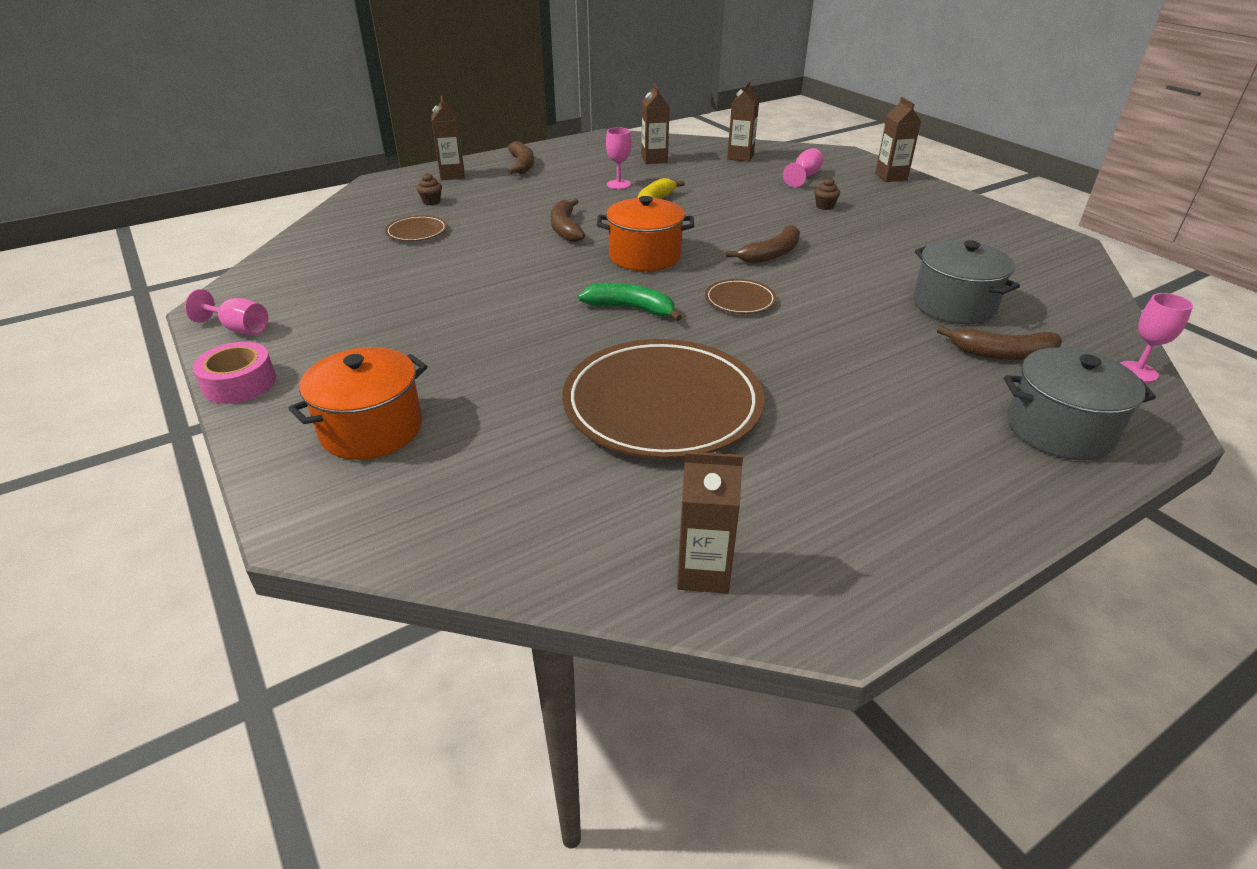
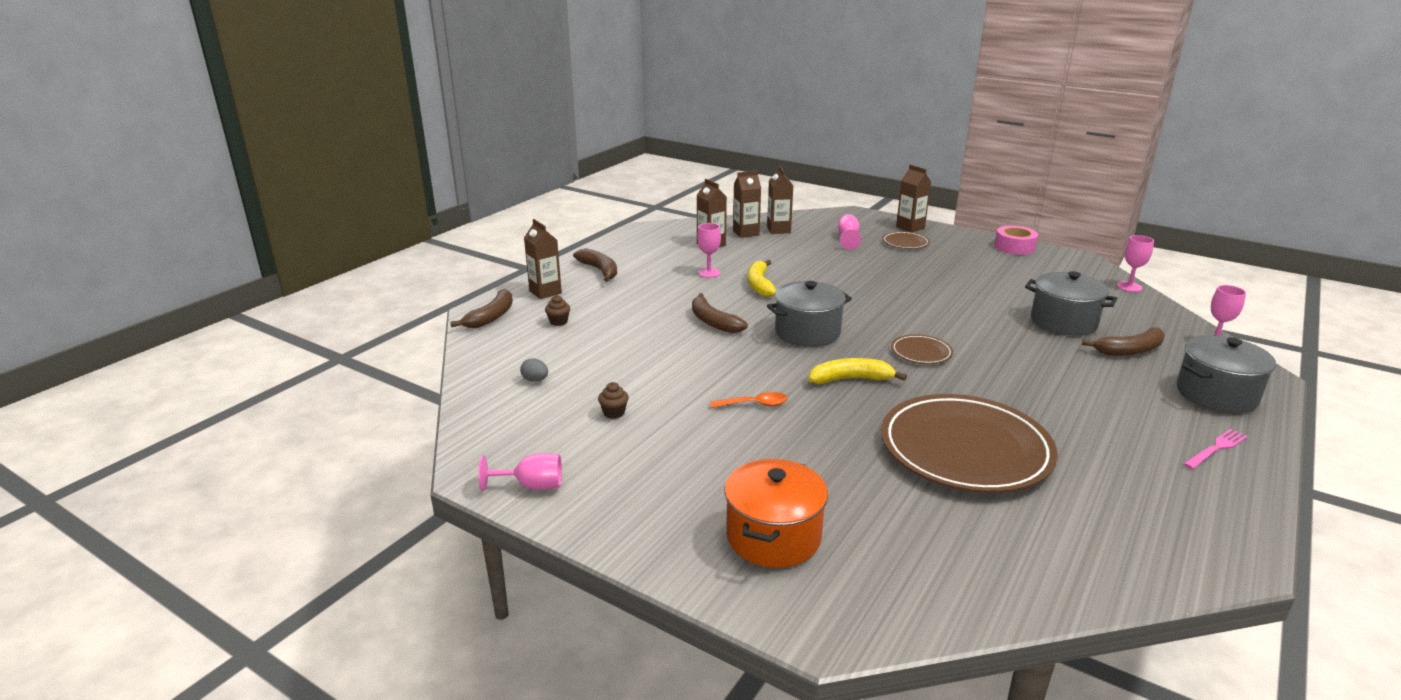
camera: 25 degrees left, 10 degrees down
(239, 383) = (602, 534): pink tape -> pink tape (1014, 247)
(351, 245) = (535, 380): none -> grey egg
(417, 232) = (582, 353): brown plate -> brown plate (905, 243)
(508, 309) = (755, 404): none -> orange spoon
(631, 309) = (851, 379): green banana -> yellow banana
(645, 256) = (807, 332): orange pot -> grey pot
(703, 572) = (1133, 560): brown carton -> brown carton (746, 233)
(771, 254) = (899, 309): brown banana -> brown banana (491, 317)
(824, 206) = (891, 261): brown cupcake -> brown cupcake (614, 413)
(975, 489) = (1216, 448): none -> pink fork
(1096, 285) = (1129, 287): none -> pink goblet

